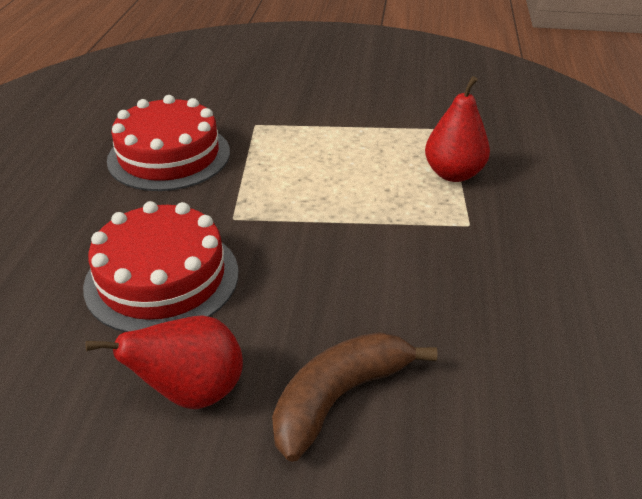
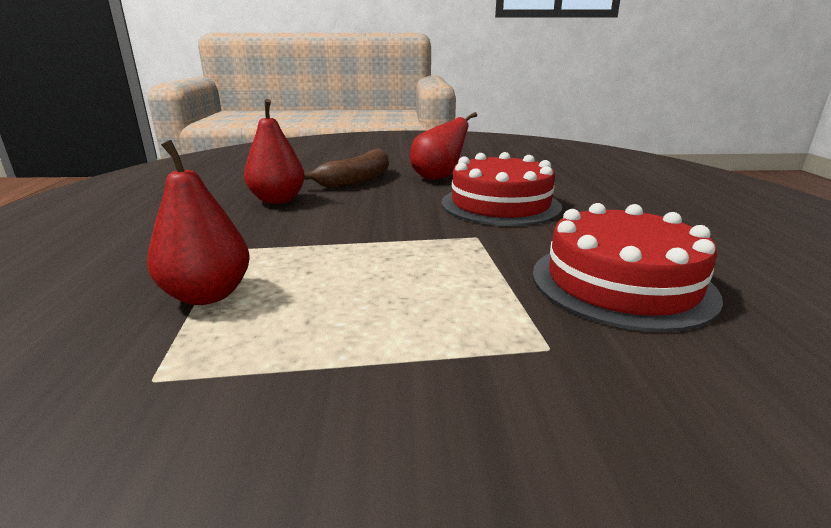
camera: 170 degrees right, 15 degrees down
(455, 328) = (277, 200): none -> red pear

